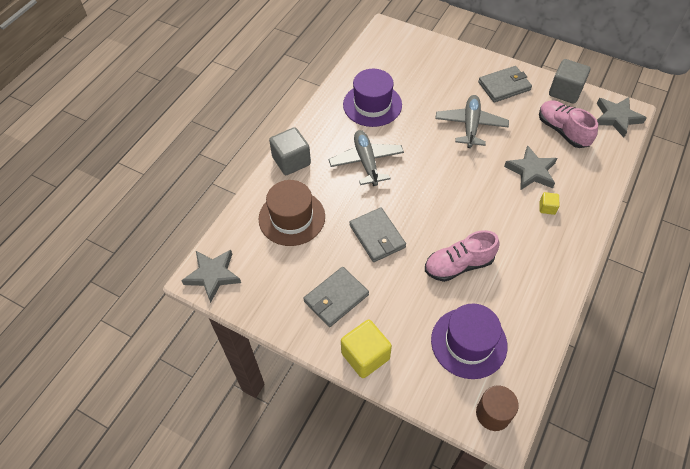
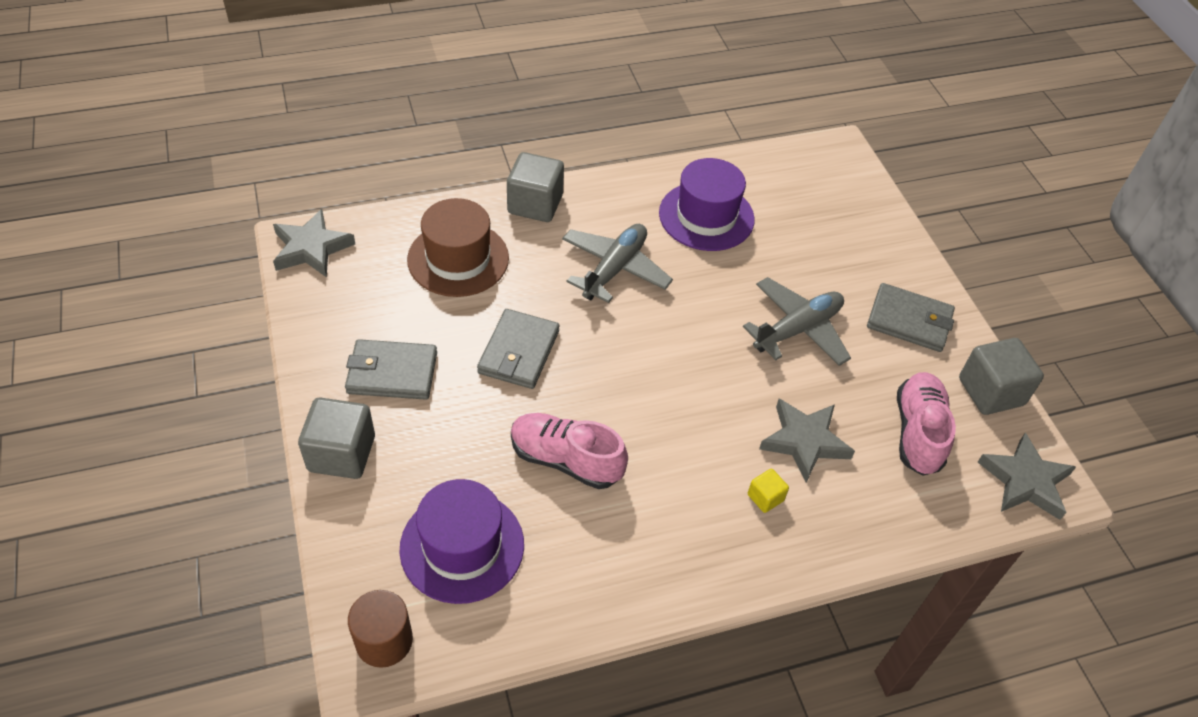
camera: 40 degrees right, 5 degrees down
(365, 356) = (341, 453): yellow cube -> grey cube

